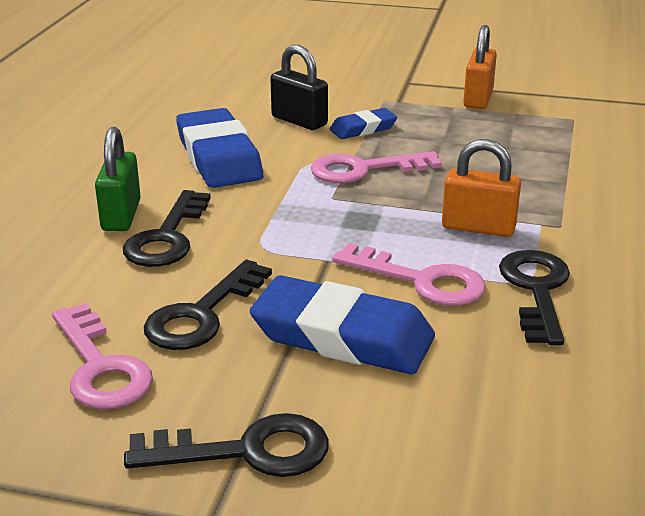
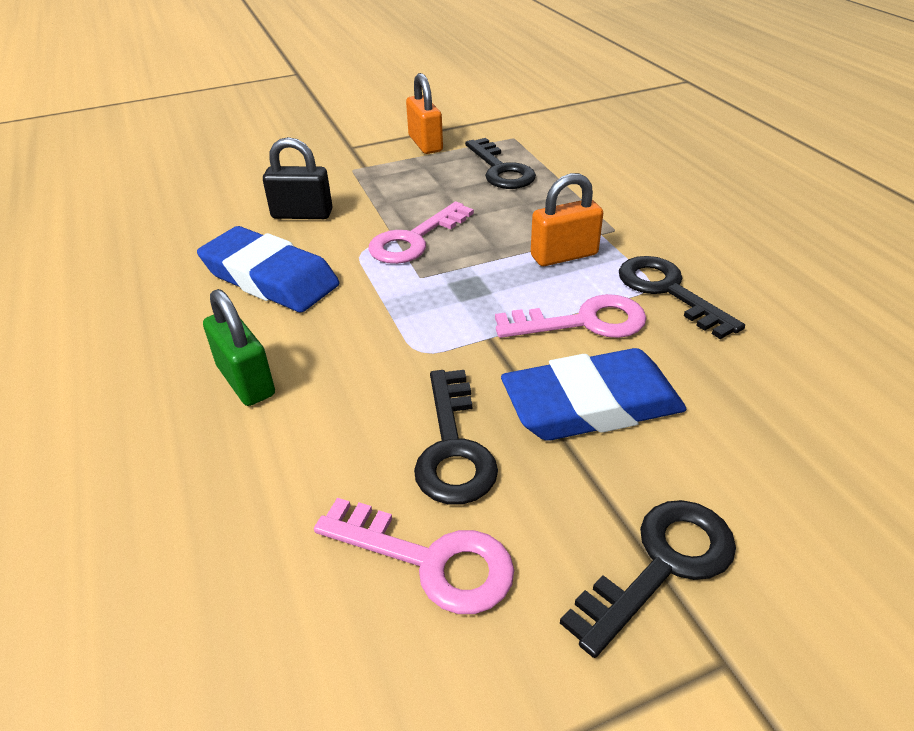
camera: 35 degrees left, 10 degrees up
(167, 237) = (322, 383): black key -> black key (501, 170)
(363, 129) = (367, 202): blue eraser -> none

